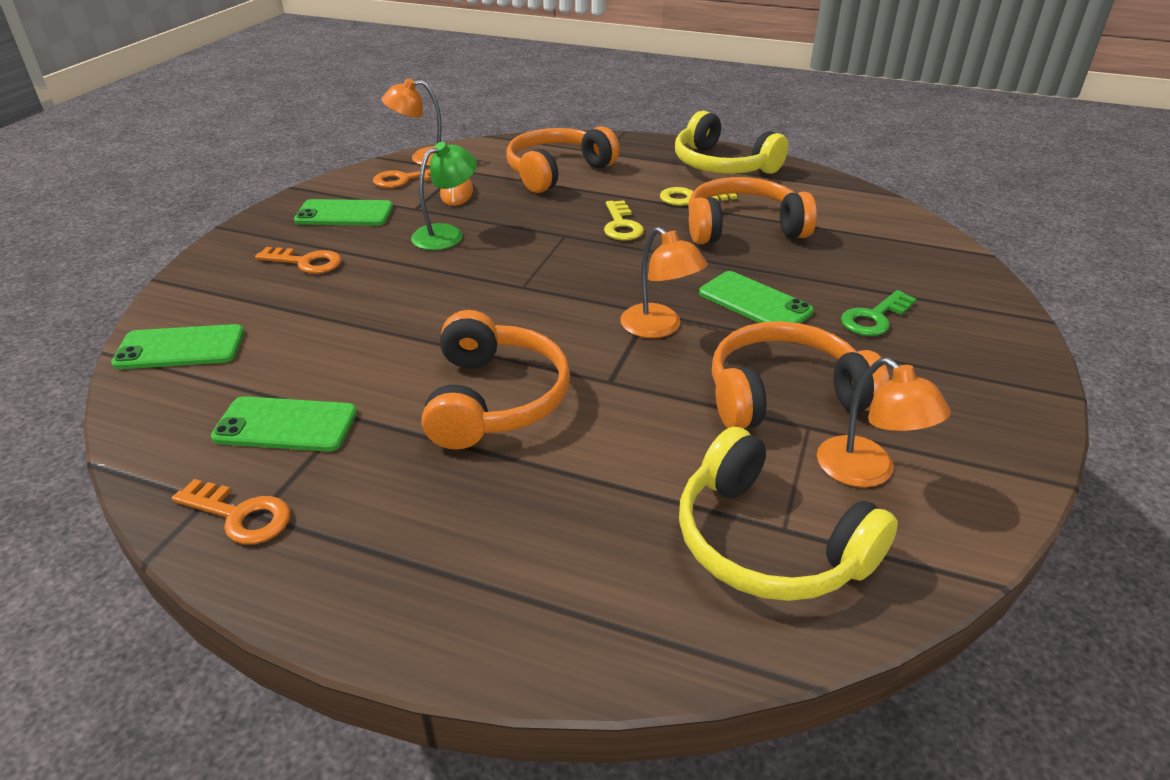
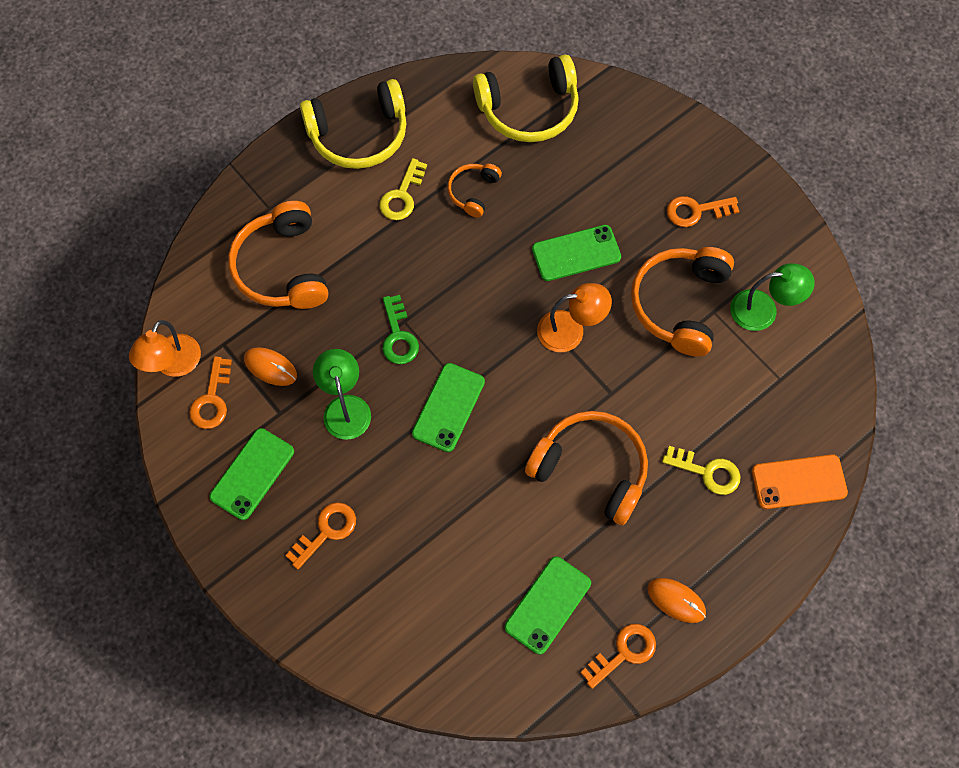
camera: 60 degrees left, 30 degrees up
(180, 348) = (409, 655): green phone -> green phone (448, 407)
(346, 542) = (676, 600): none -> orange mouse
(621, 225) = (415, 273): yellow key -> yellow key (707, 472)
(636, 616) = (799, 482): none -> orange phone
(742, 227) = (473, 192): orange headphones -> orange headphones, size x0.53
(768, 543) = (785, 393): yellow headphones -> yellow headphones (529, 109)
(867, 472) = (763, 310): orange lamp -> green lamp
(874, 318) = (636, 197): green key -> green key (398, 336)
(920, 365) = (696, 211): none -> orange key

